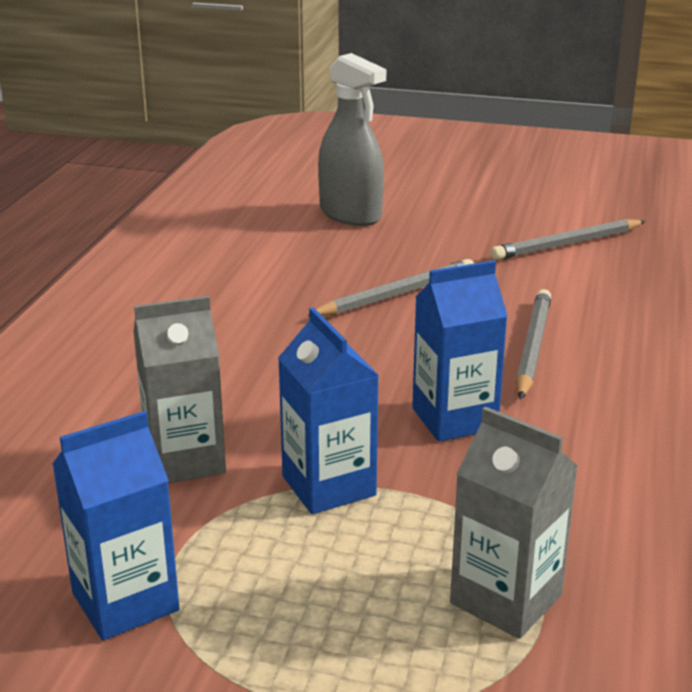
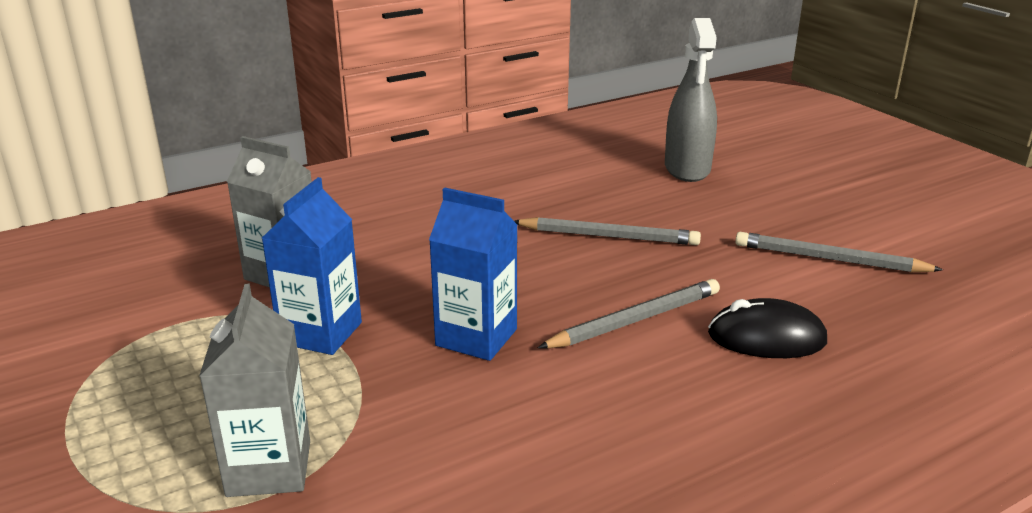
camera: 45 degrees right, 0 degrees up
(125, 601) = (113, 331): blue carton -> none
(627, 317) = (766, 338): none -> black mouse

